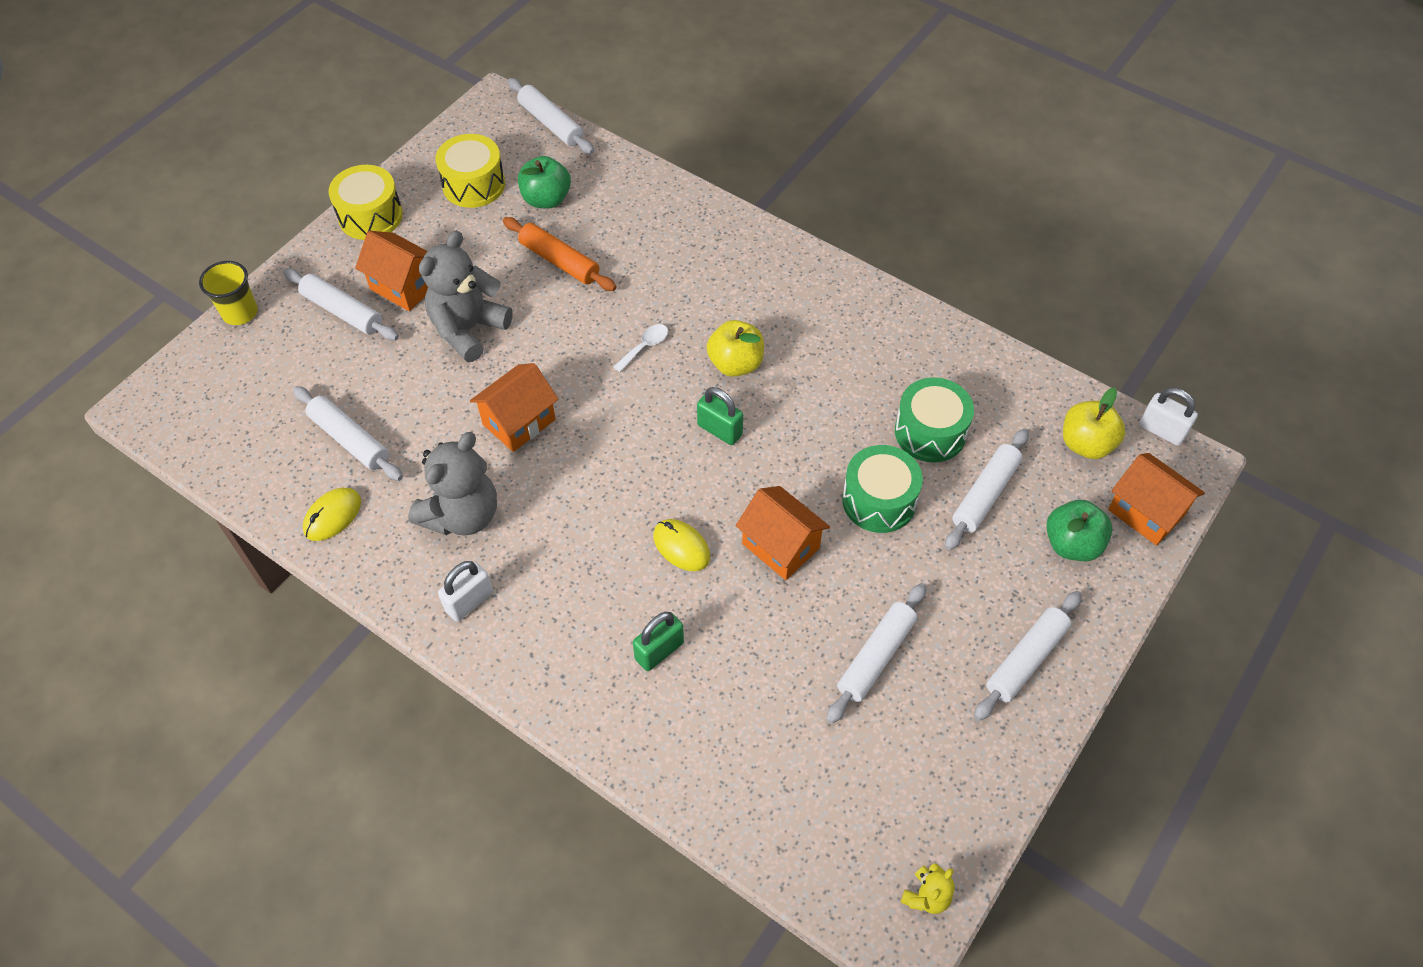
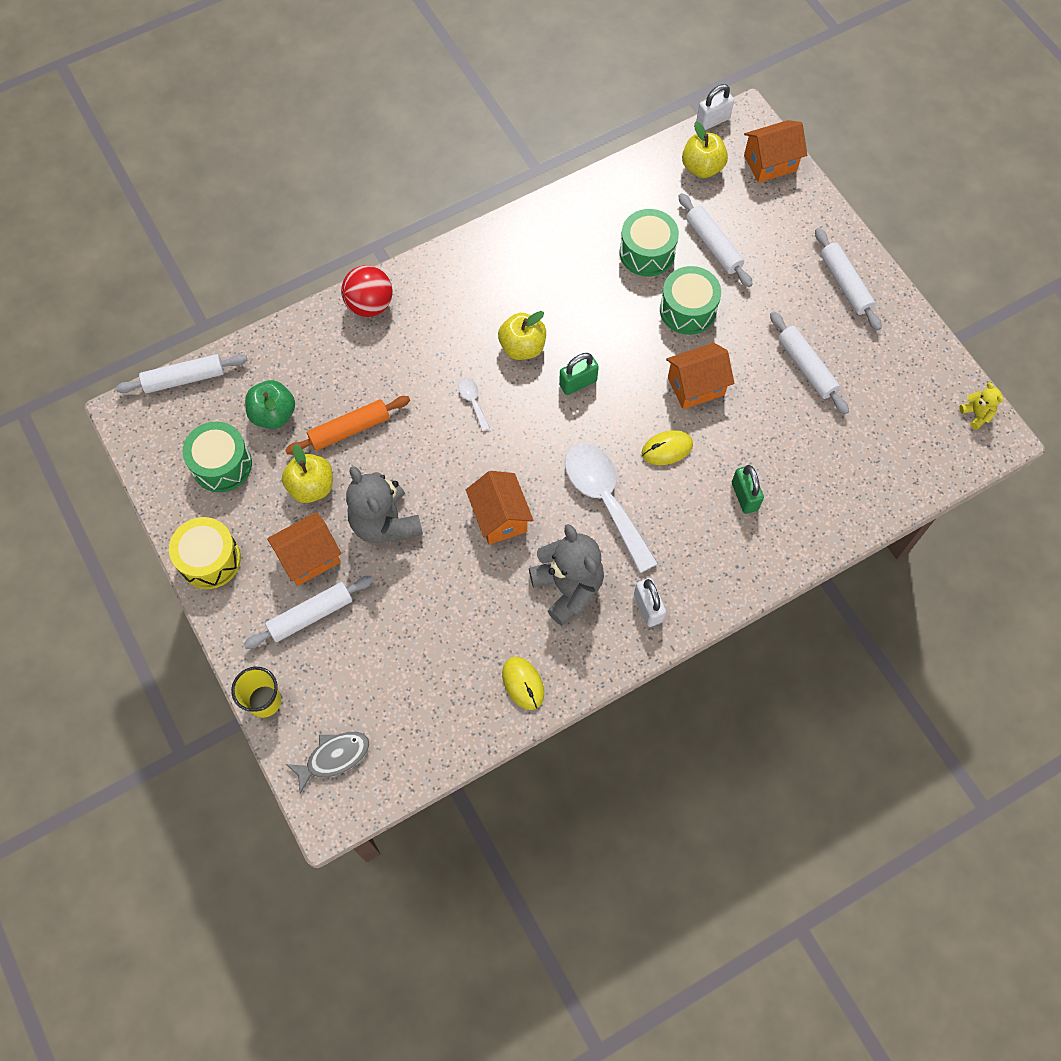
camera: 65 degrees left, 10 degrees up
(198, 388) = (334, 757): none -> grey fish
(350, 439) = (453, 649): white rolling pin -> none
(473, 185) = (222, 465): yellow drum -> green drum
(481, 258) = (311, 487): none -> yellow apple
(586, 509) = (604, 500): none -> white spoon
(711, 221) = (370, 305): none -> red ball
(1072, 544) = (774, 216): green apple -> none

